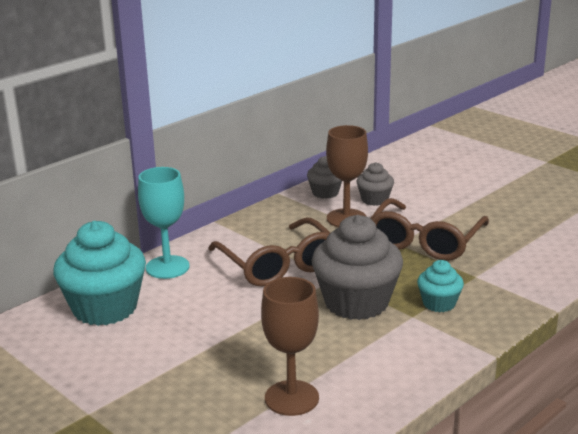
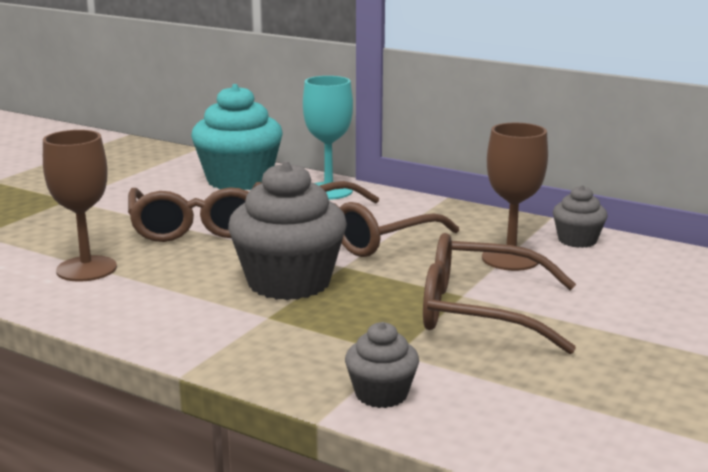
camera: 75 degrees right, 5 degrees down
(216, 336) = (198, 226): none -> brown glasses
(374, 199) = (586, 270): grey cupcake -> grey cupcake (381, 394)
(439, 303) = (305, 331): turquoise cupcake -> none

